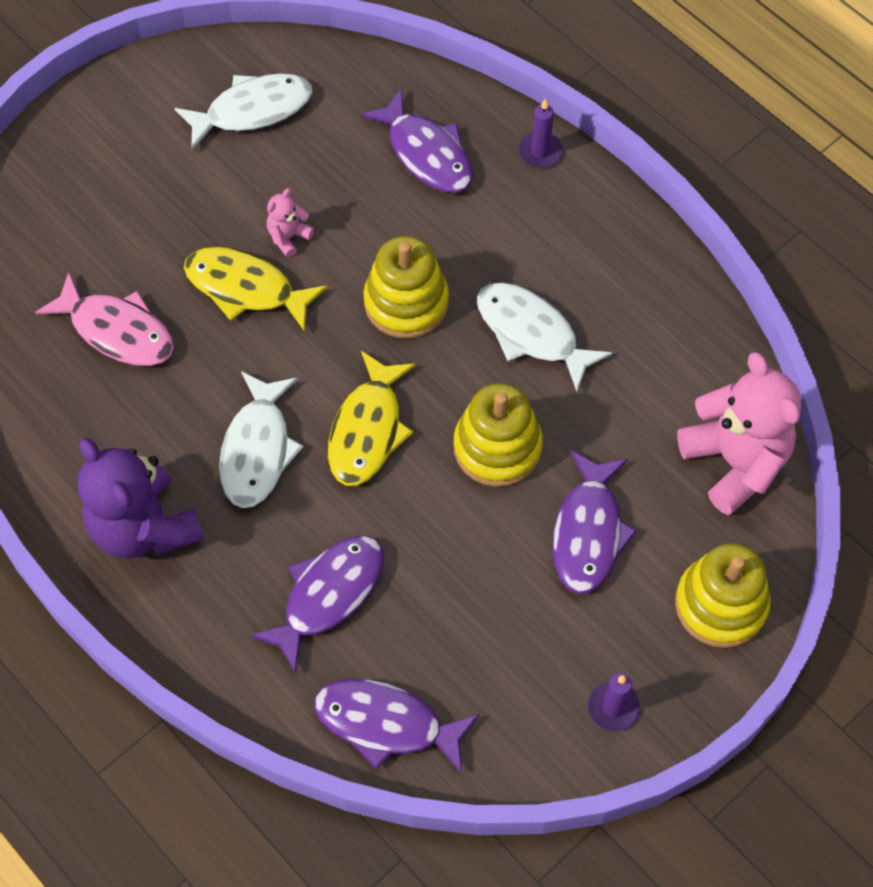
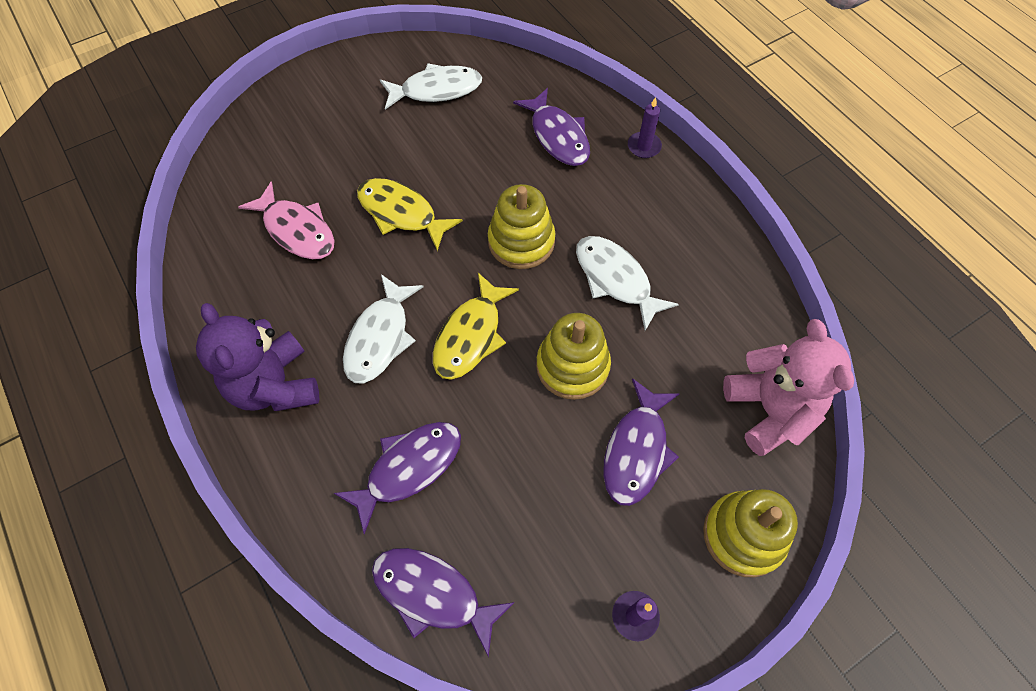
camera: 10 degrees right, 0 degrees up
(288, 237) = (442, 181): pink teddy bear -> none

